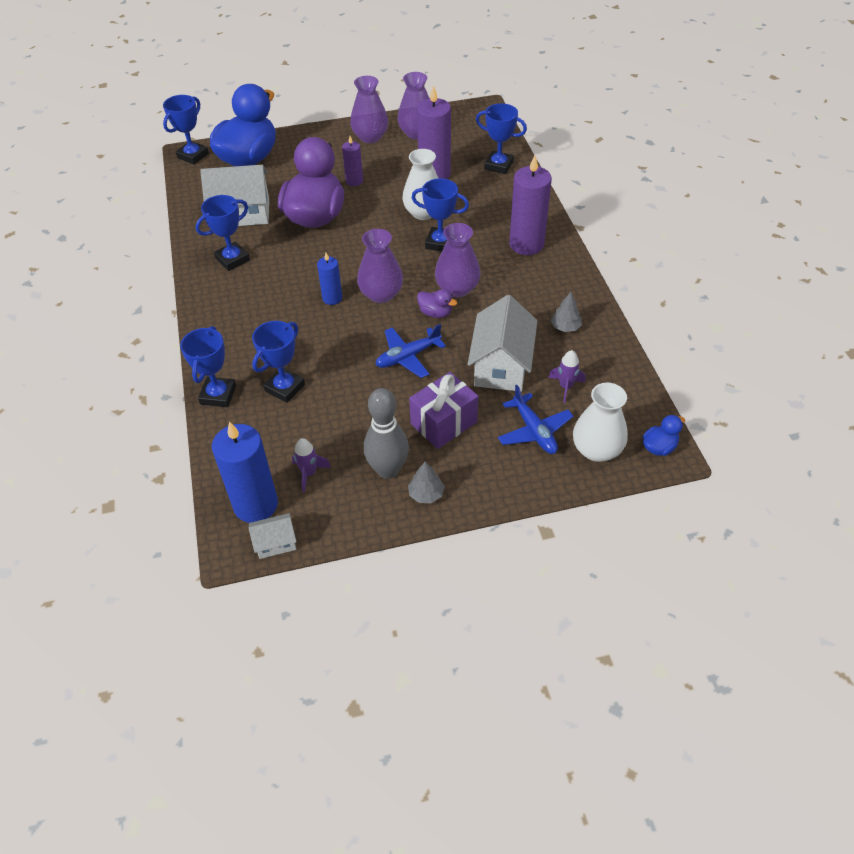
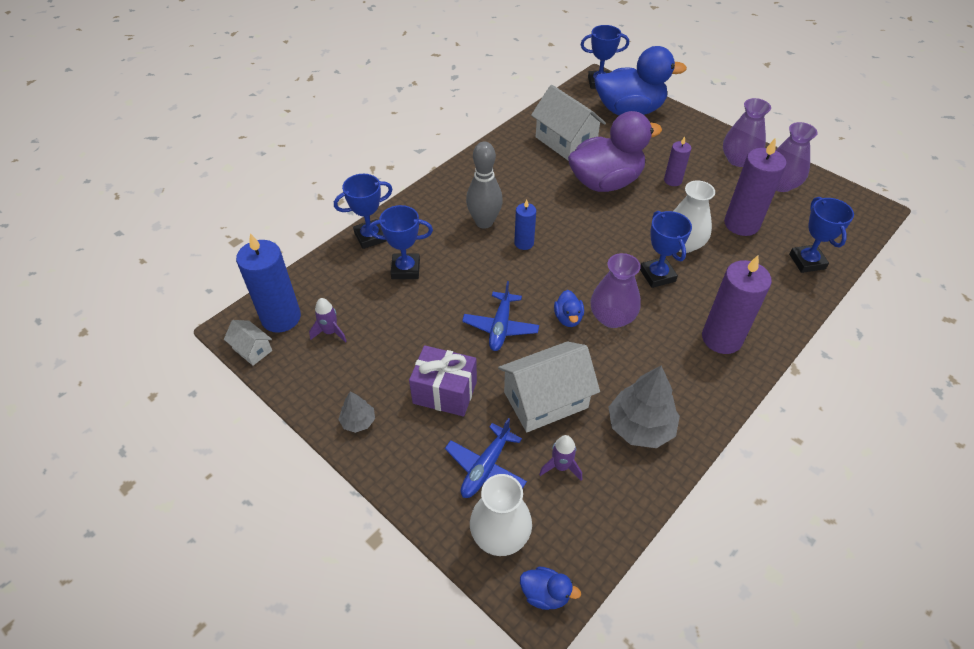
camera: 55 degrees right, 0 degrees up
(232, 259) = (512, 165): blue trophy -> none
(381, 294) = (556, 270): purple vase -> none
(388, 470) = (367, 381): grey bowling pin -> grey bowling pin (484, 222)
(408, 357) = (500, 327): blue plane -> blue plane turned 105 degrees counterclockwise
(435, 313) = (568, 318): purple duck -> blue duck
(565, 327) = (640, 427): grey tree -> grey tree, size x1.91

